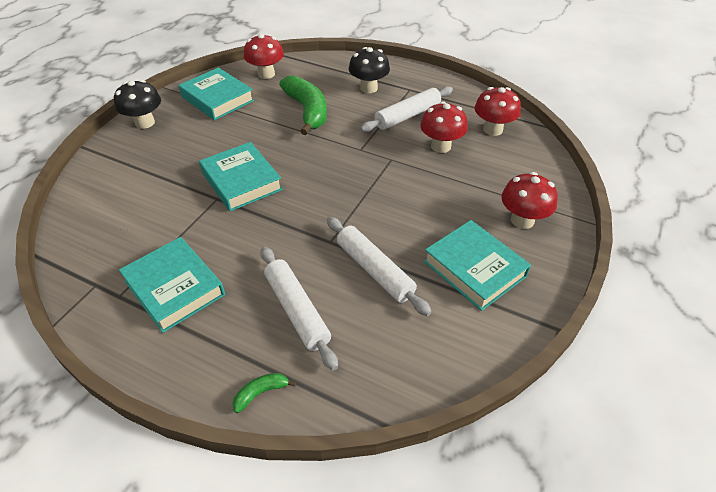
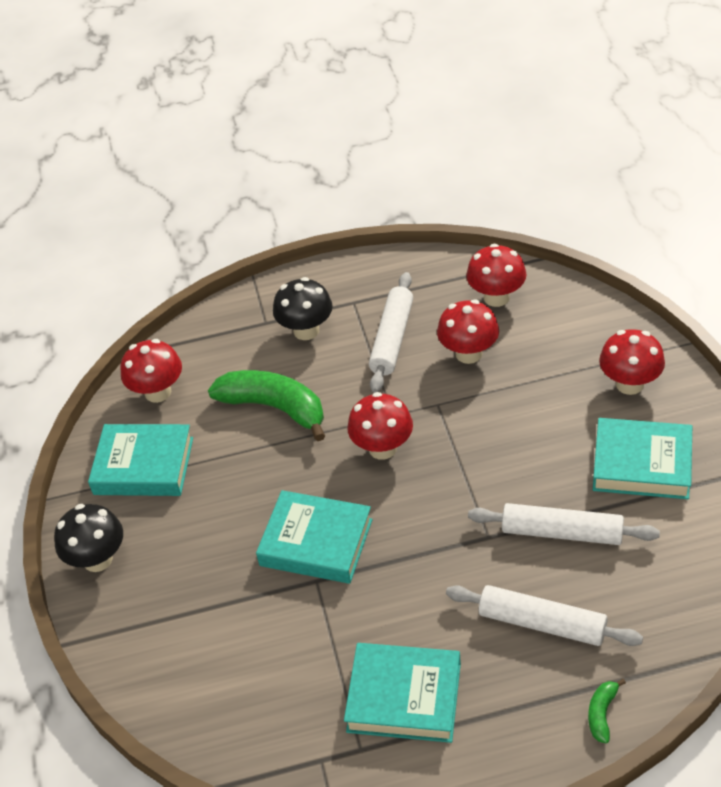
camera: 35 degrees left, 0 degrees up
(334, 161) = (382, 448): none -> red mushroom

